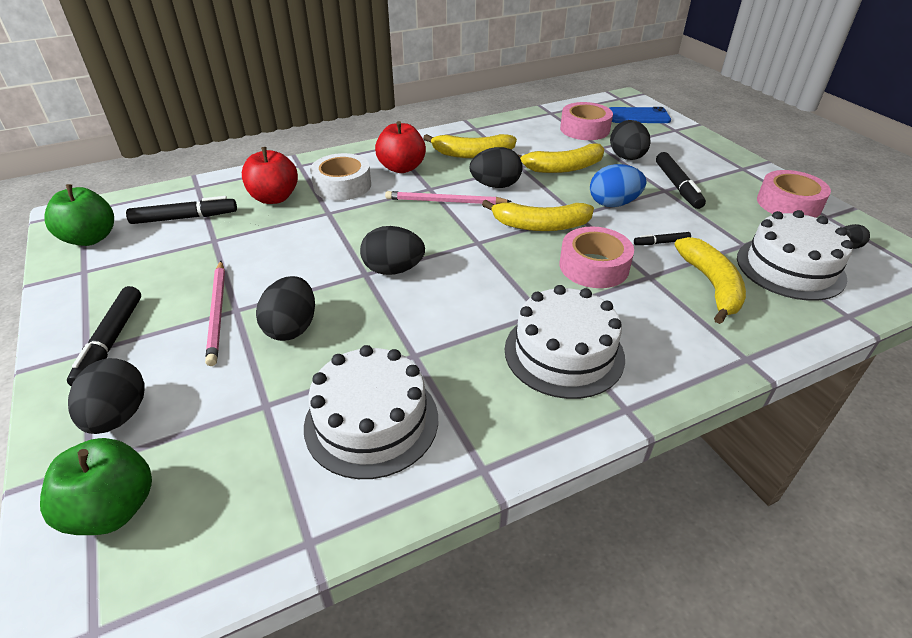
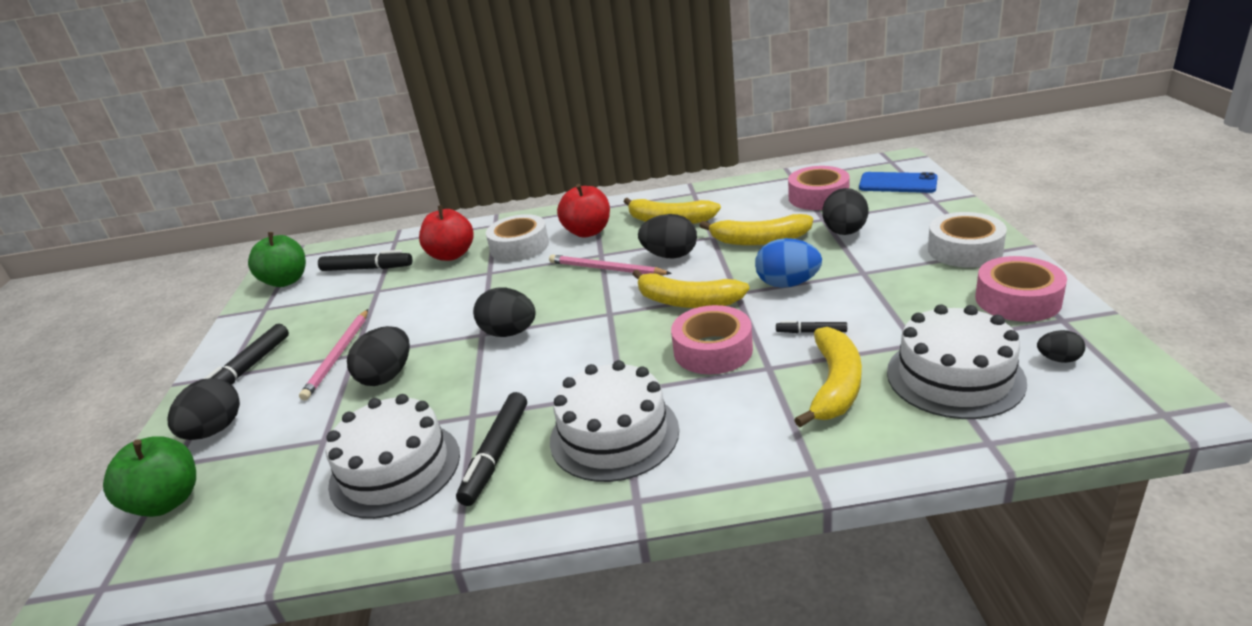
camera: 25 degrees right, 10 degrees down
(677, 186) = (883, 269): black marker -> black marker (496, 454)
(725, 167) = (964, 250): none -> white tape

